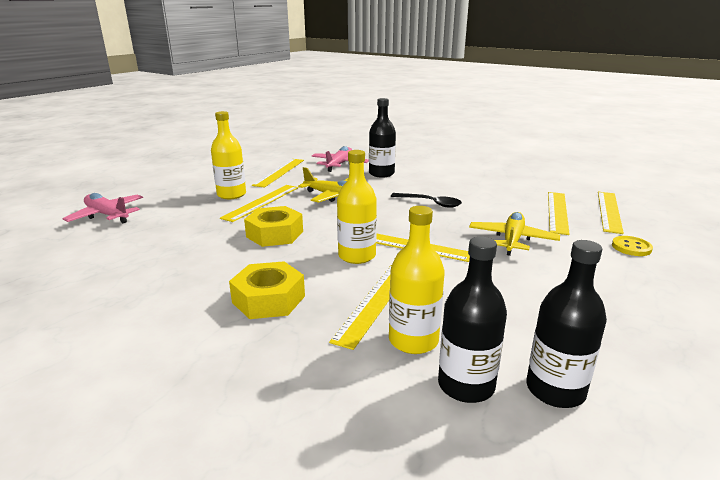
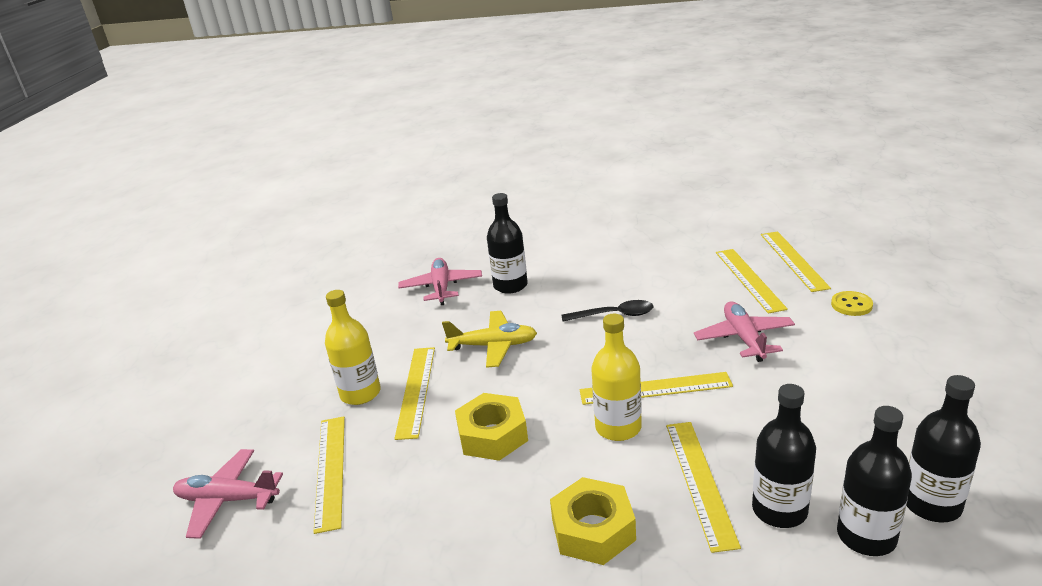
camera: 25 degrees left, 5 degrees up
(279, 172) = (377, 329): yellow ruler -> yellow ruler (330, 470)
(413, 340) = (779, 510): yellow bottle -> black bottle
(512, 240) = (744, 338): yellow plane -> pink plane

